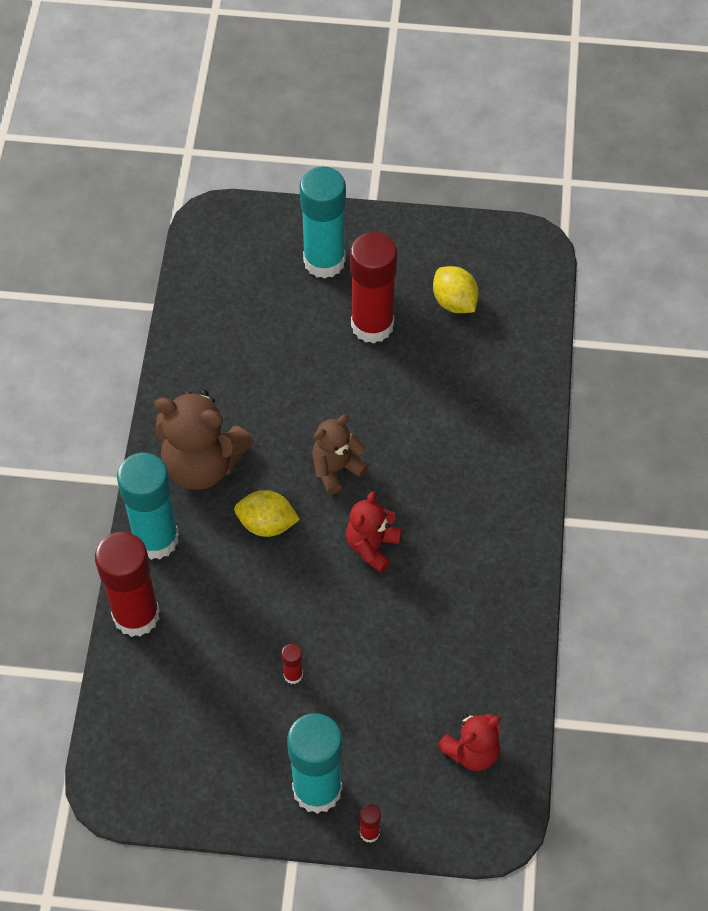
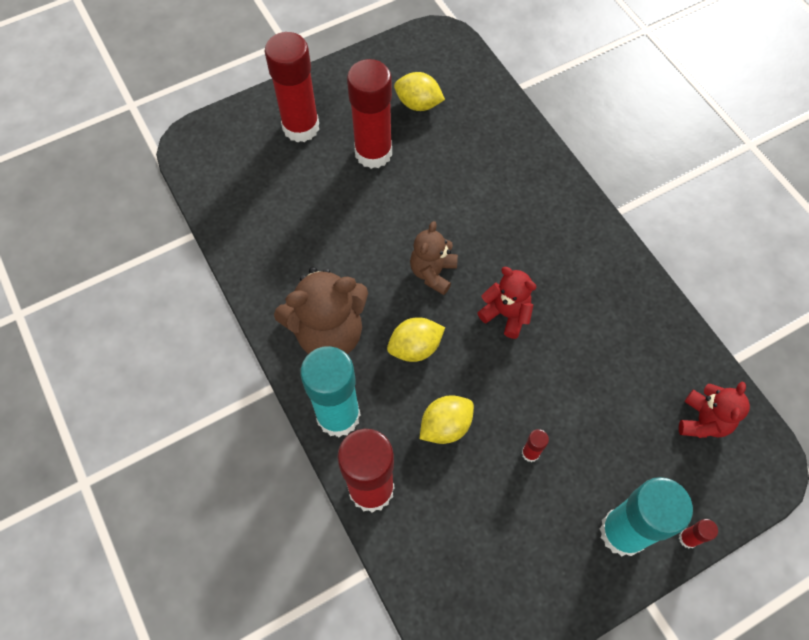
camera: 35 degrees left, 5 degrees up
(239, 605) = (445, 426): none -> yellow lemon
(324, 261) = (301, 127): turquoise glue stick -> red glue stick
(372, 546) = (506, 314): red teddy bear -> red teddy bear turned 135 degrees clockwise

